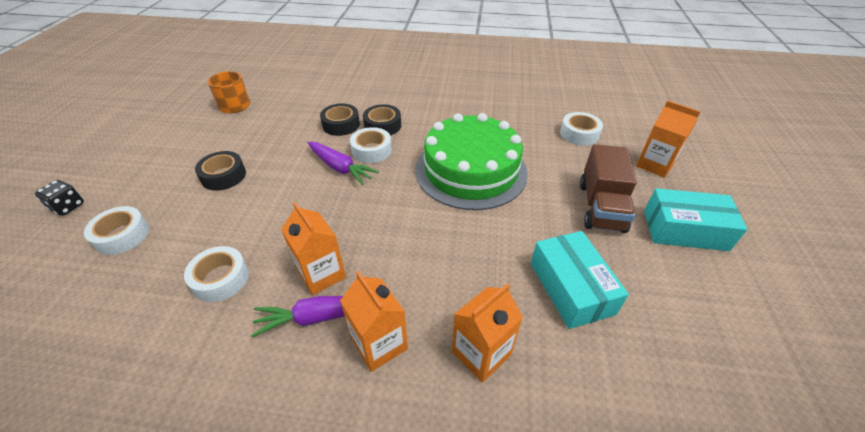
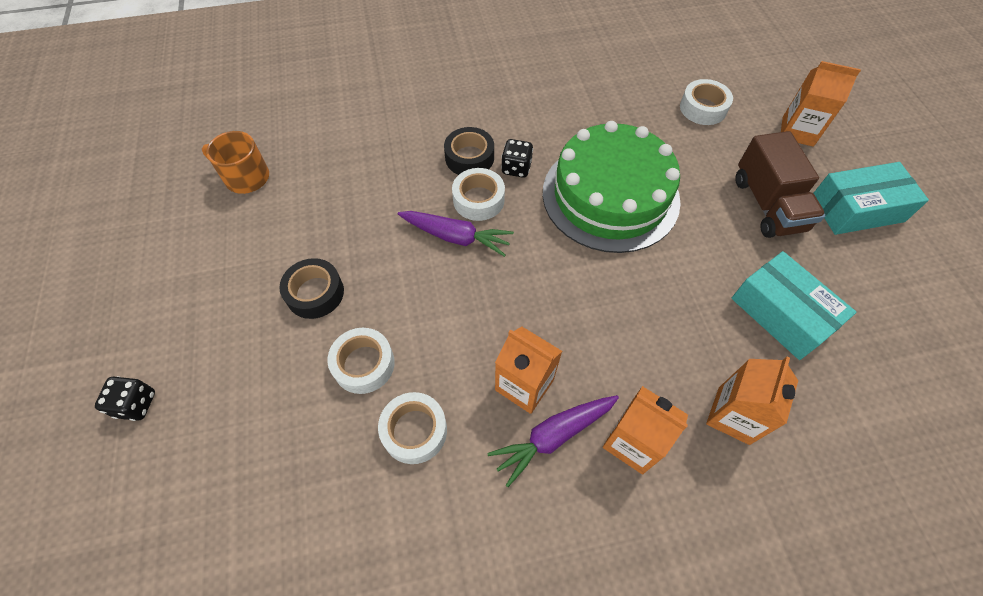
camera: 20 degrees left, 15 degrees up
(122, 235) = (247, 418): white tape -> white tape (364, 364)
(341, 125) = (415, 170): black tape -> none
(411, 138) = (516, 168): none -> black dice

